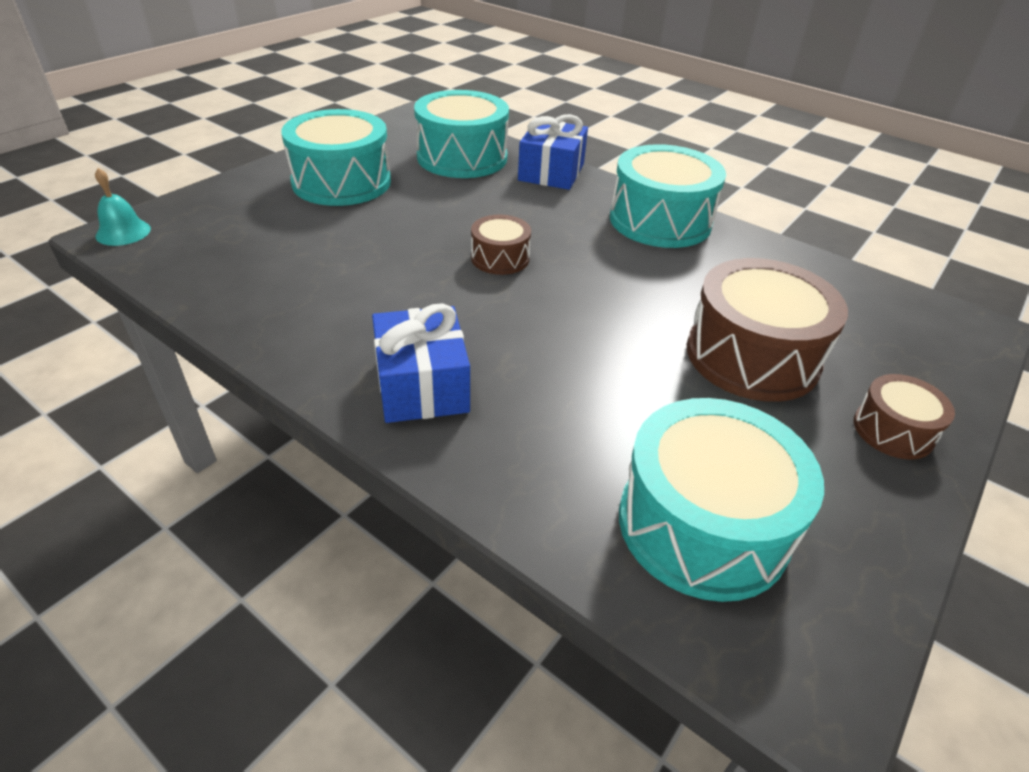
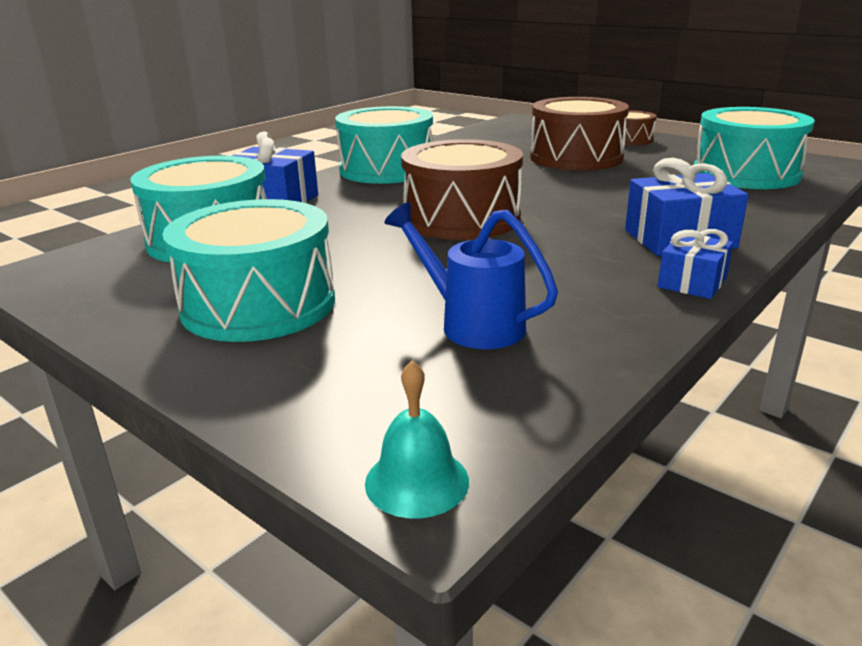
camera: 85 degrees left, 15 degrees down
(278, 254) = (472, 324): none -> blue watering can
(310, 369) = (692, 282): none -> blue gift
(500, 258) = (461, 218): brown drum -> brown drum, size x1.92

